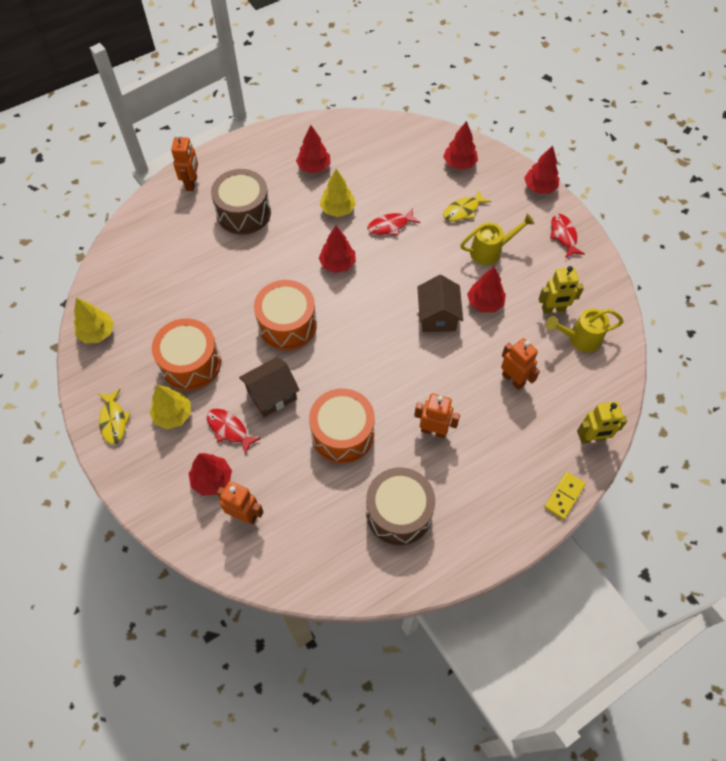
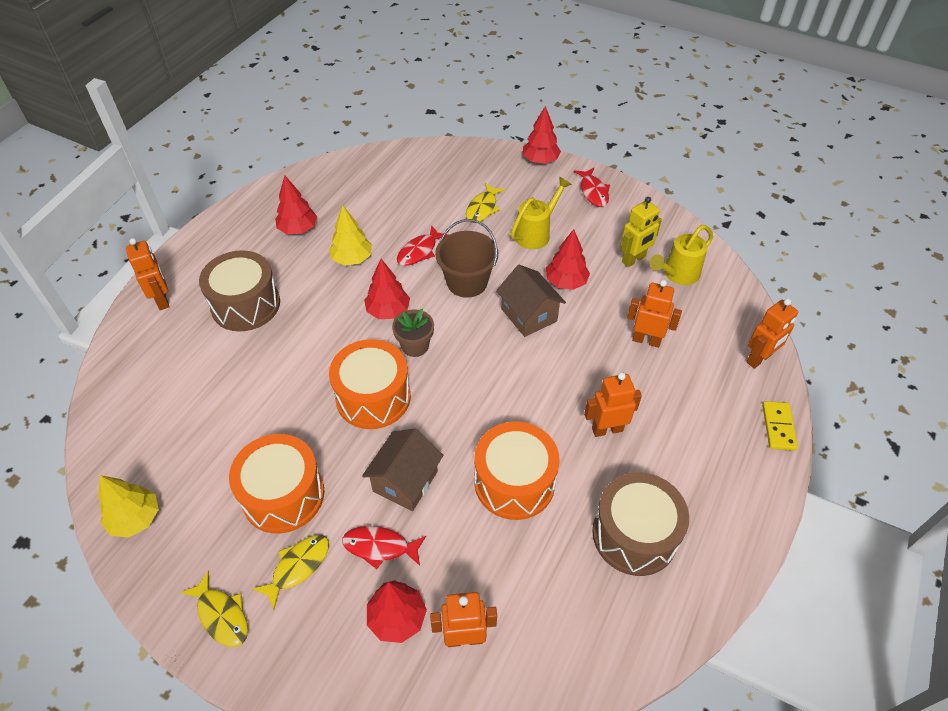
camera: 30 degrees left, 10 degrees down
(173, 415) = (298, 567): yellow tree -> yellow fish
(339, 300) = (415, 346): none -> brown flower pot
(409, 267) = (467, 282): none -> brown bucket
(459, 163) = (449, 169): red tree -> none
(563, 235) = (593, 192): red fish -> red fish turned 150 degrees counterclockwise
(591, 438) = (759, 359): yellow robot -> orange robot

